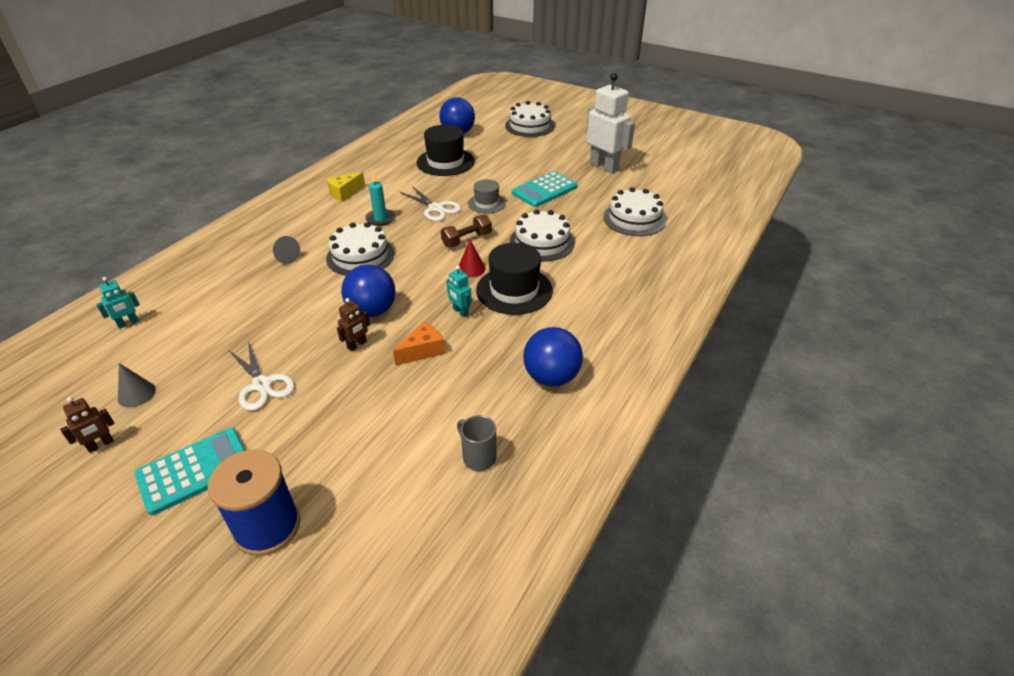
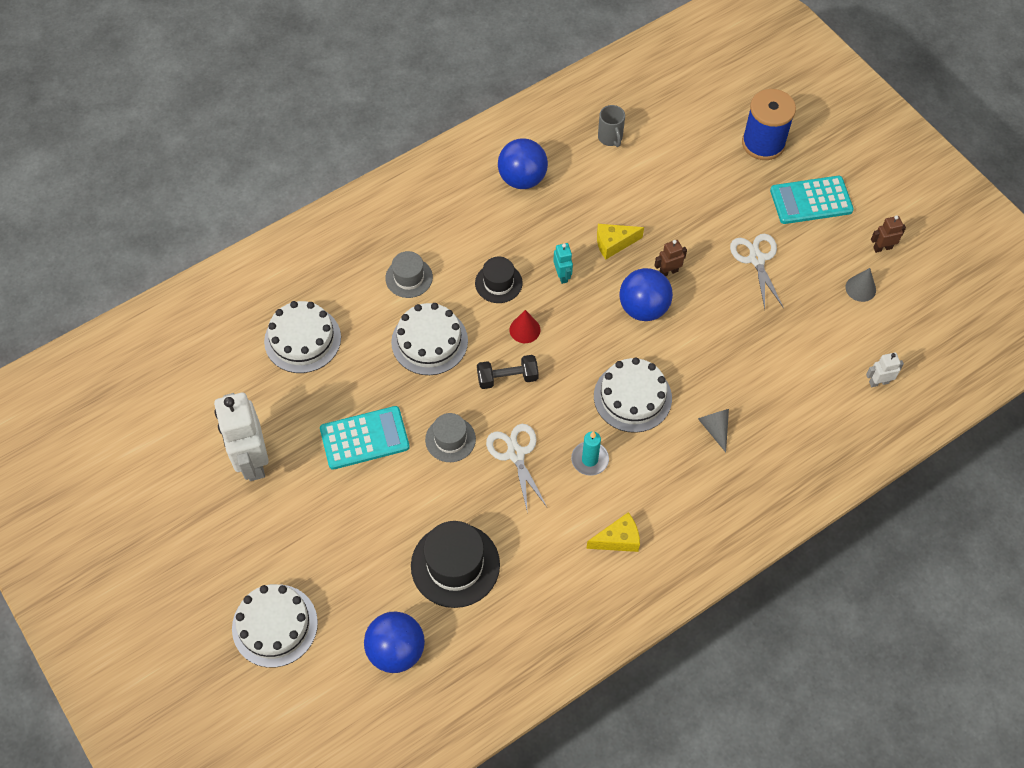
camera: 155 degrees left, 20 degrees up
(128, 323) = (878, 382): turquoise robot -> white robot
(423, 351) = (614, 244): orange cheese -> yellow cheese
(467, 240) = (507, 378): brown dumbbell -> black dumbbell
(514, 290) = (498, 283): black hat -> black hat, size x0.60
(592, 272) = (409, 278): none -> grey hat

